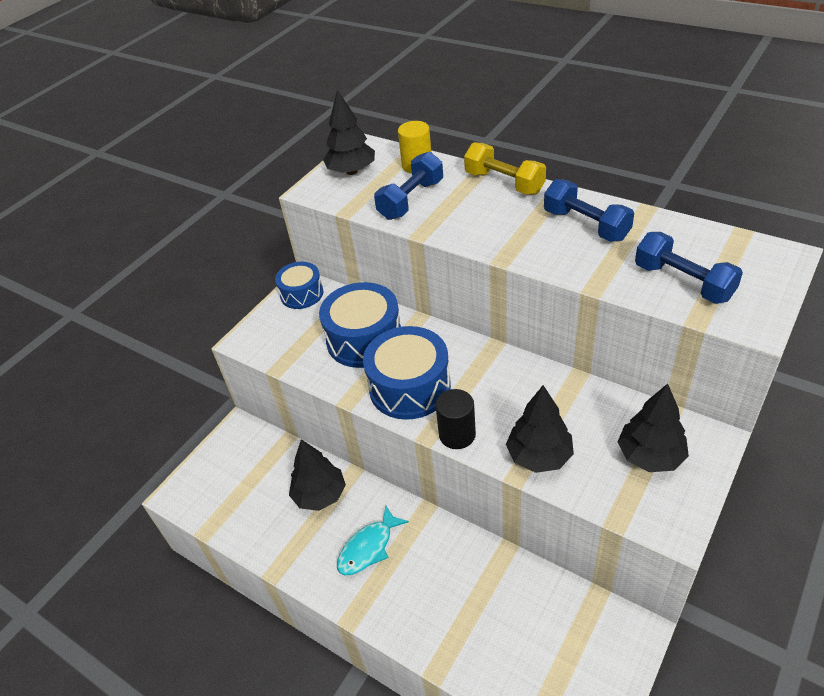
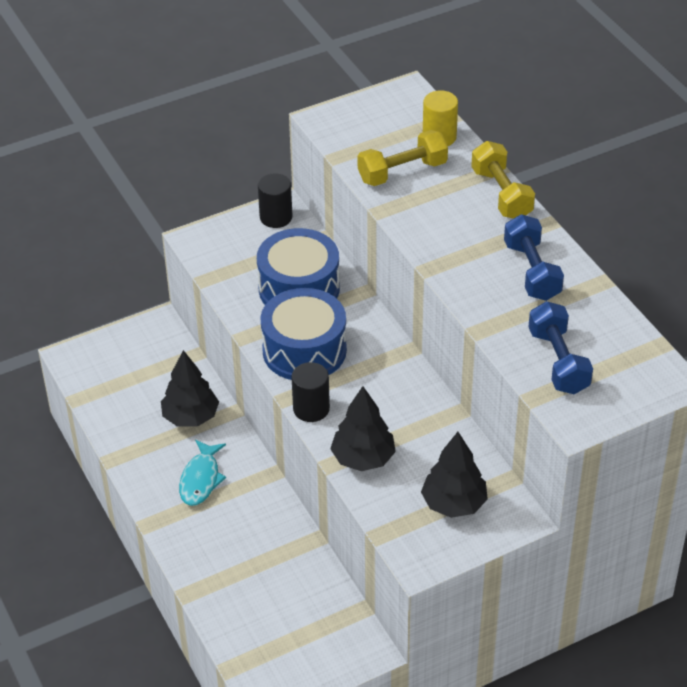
camera: 25 degrees right, 0 degrees up
(302, 294) = (276, 217): blue drum -> black cylinder
(351, 171) = (374, 115): black tree -> none
(368, 548) = (201, 479): turquoise fish -> turquoise fish turned 60 degrees counterclockwise
(411, 200) = (402, 172): blue dumbbell -> yellow dumbbell

